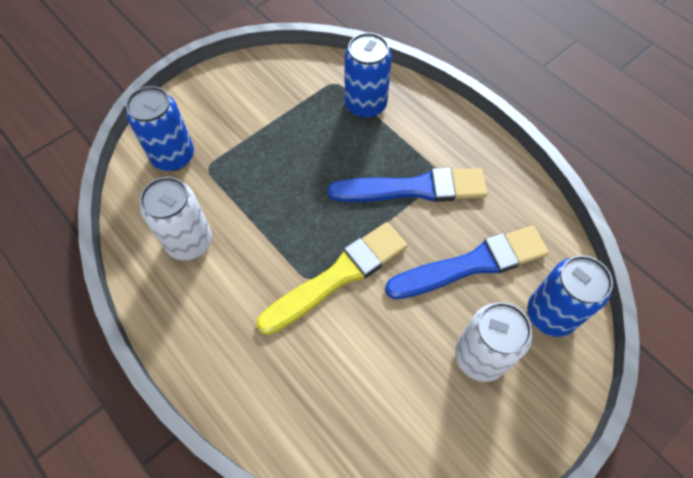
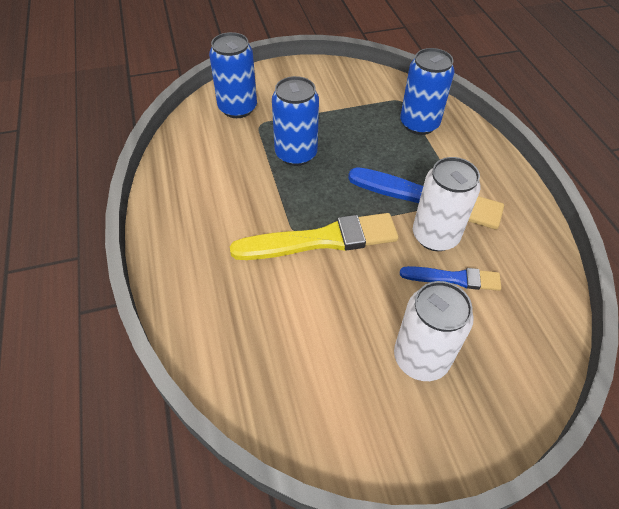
camera: 25 degrees right, 10 degrees down
(189, 241) = (214, 169): white can -> white can (435, 236)
(471, 264) = (454, 278): blue brush -> blue brush, size x0.57
(550, 314) = (514, 352): blue can -> blue can (296, 154)

